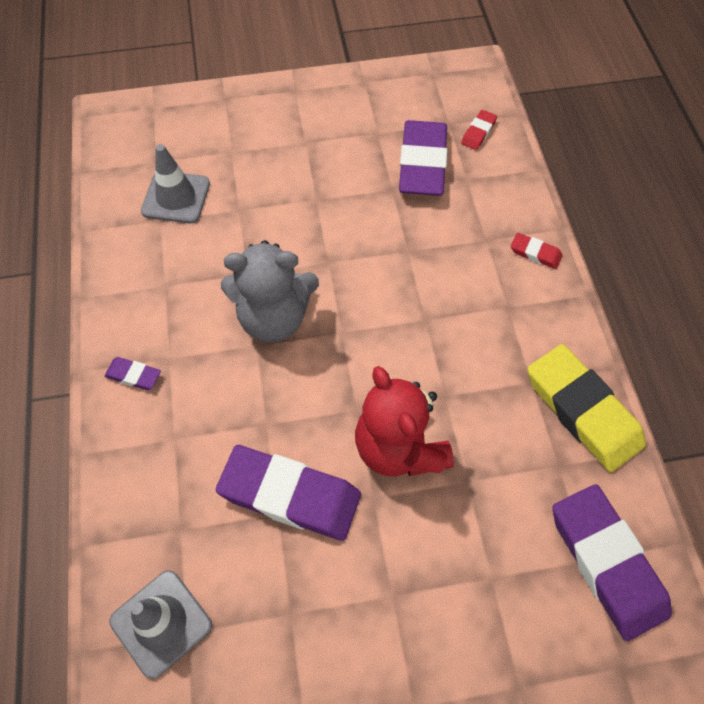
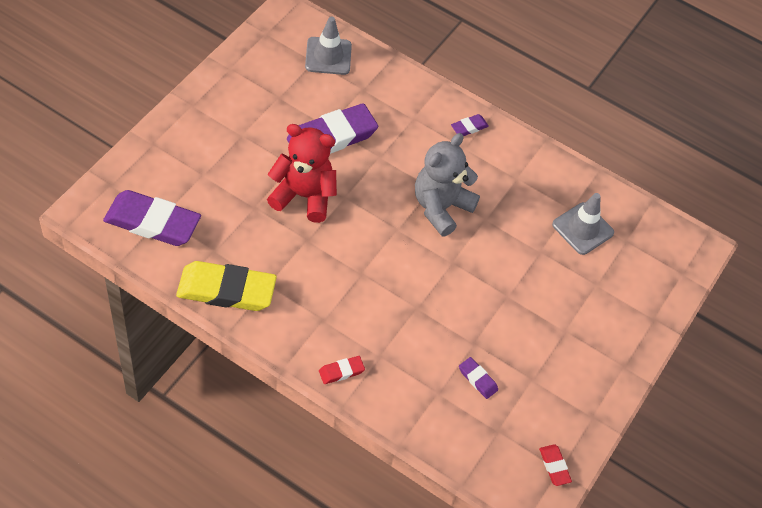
camera: 125 degrees right, 5 degrees down
(422, 164) = (477, 379): purple eraser -> purple eraser, size x0.45
(478, 132) = (471, 440): red eraser -> red eraser (554, 466)

